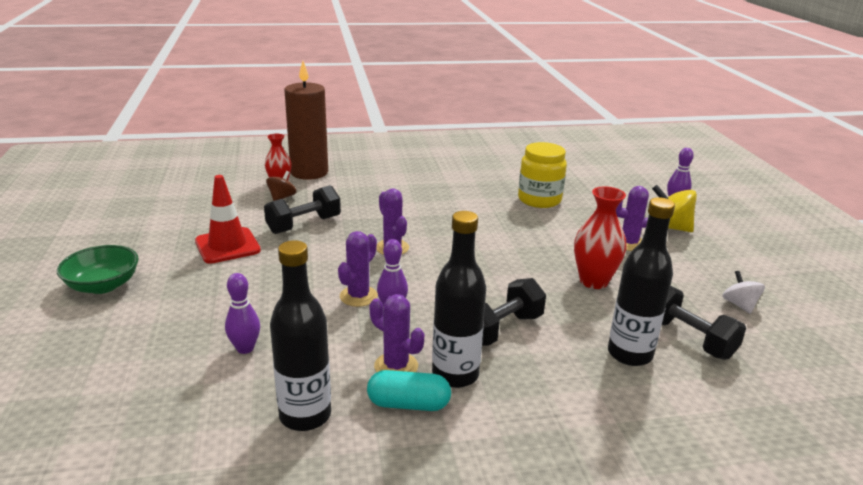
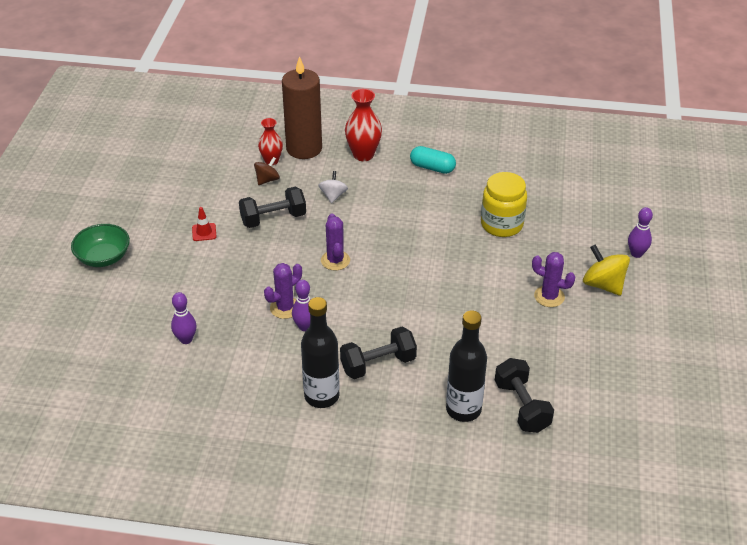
camera: 20 degrees right, 15 degrees up
(227, 246) = (204, 232): red traffic cone -> red traffic cone, size x0.51
(305, 415) = (206, 404): black bottle -> none
(396, 366) = (283, 379): purple cactus -> none
(408, 404) = (277, 412): turquoise capsule -> turquoise capsule (432, 168)
(593, 281) = (485, 333): red vase -> red vase (363, 155)
(739, 305) = (594, 385): white spinning top -> white spinning top (333, 196)

